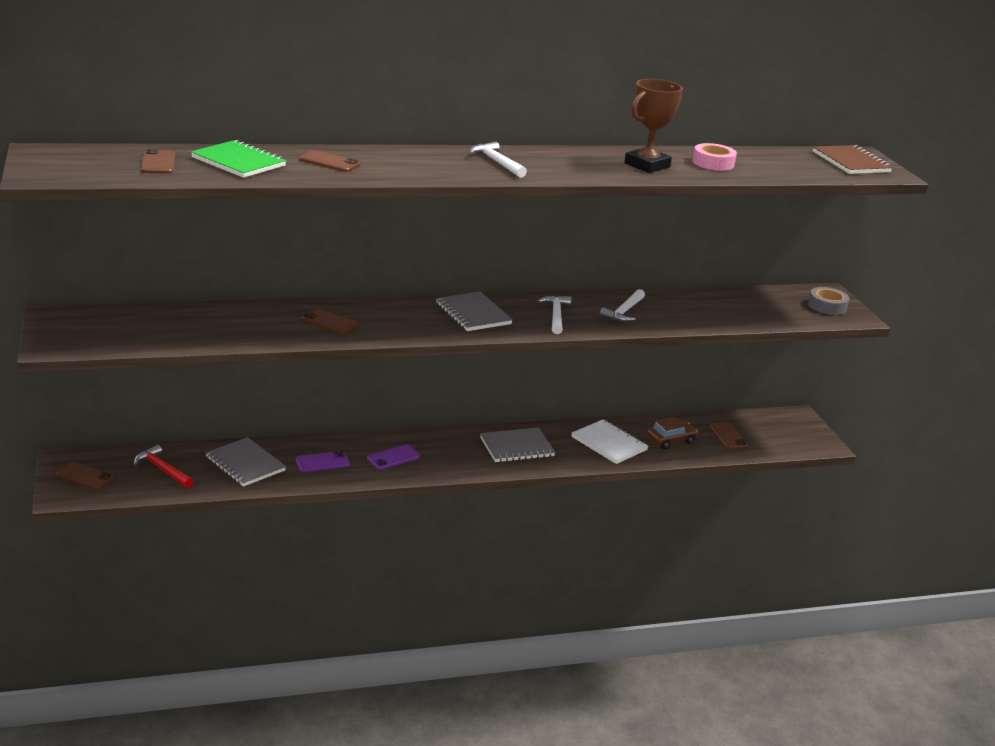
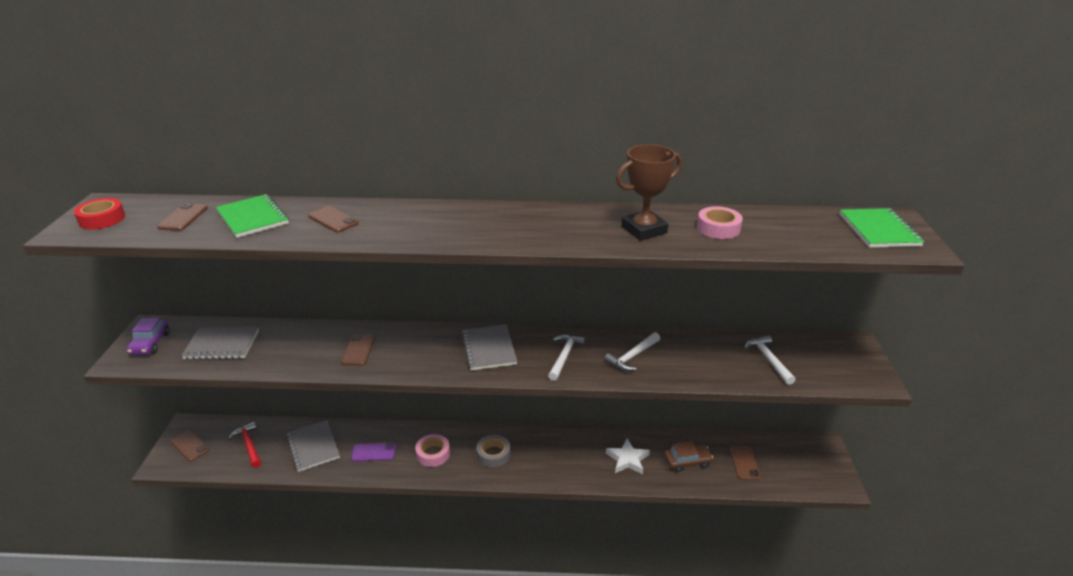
camera: 20 degrees right, 5 degrees up
(62, 165) = (102, 219): none -> red tape
(72, 330) = (150, 343): none -> purple car
(330, 322) = (358, 350): brown phone -> brown phone turned 45 degrees clockwise
(393, 458) = (433, 454): purple phone -> pink tape
(497, 162) = (491, 223): white hammer -> white hammer (768, 359)
(517, 447) = (543, 454): grey notebook -> grey notebook (222, 345)
(609, 444) = (627, 459): white notebook -> white star
(827, 306) = (848, 364): grey tape -> grey tape (493, 454)
(851, 162) = (879, 230): brown notebook -> green notebook

